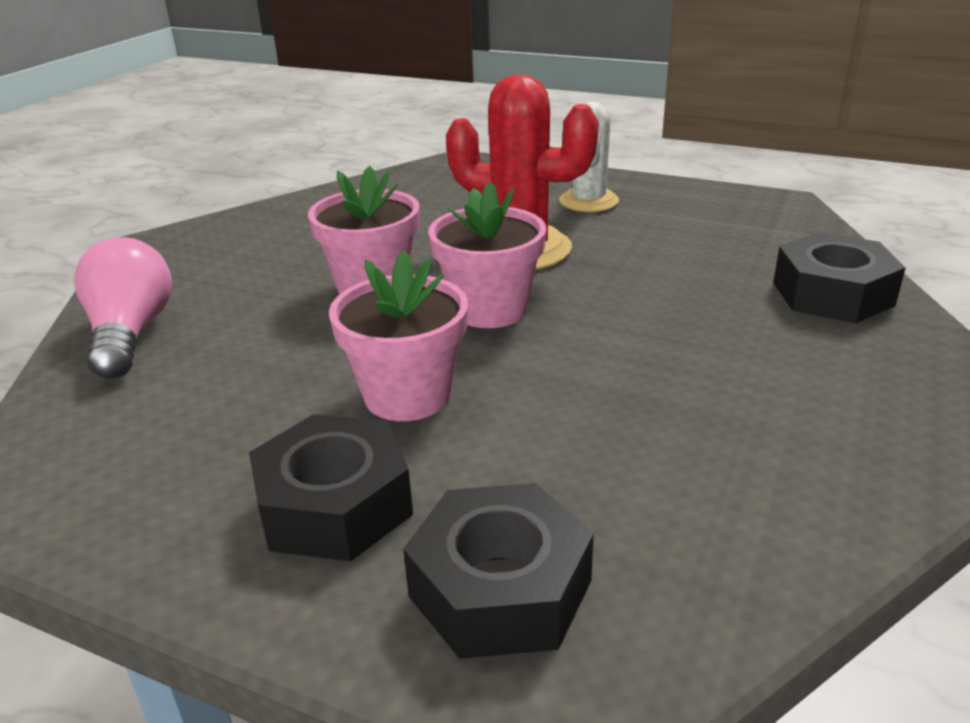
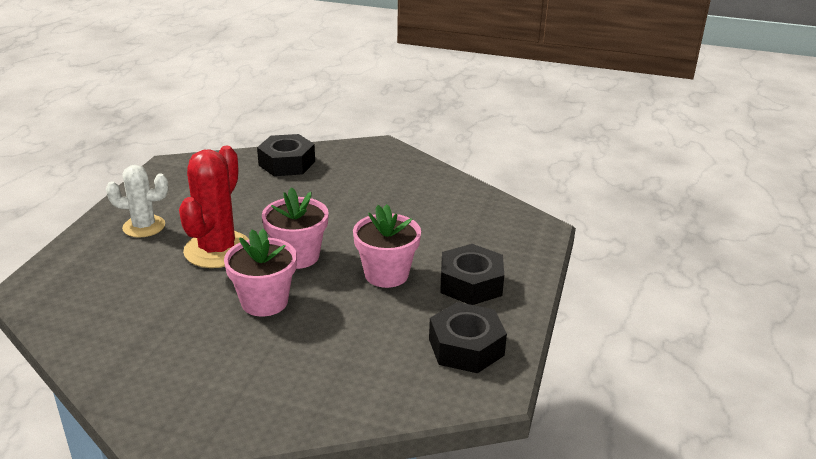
camera: 100 degrees left, 0 degrees up
(130, 334) = (327, 397): pink light bulb -> none
(500, 588) = (502, 241): black nut -> black nut (466, 347)

